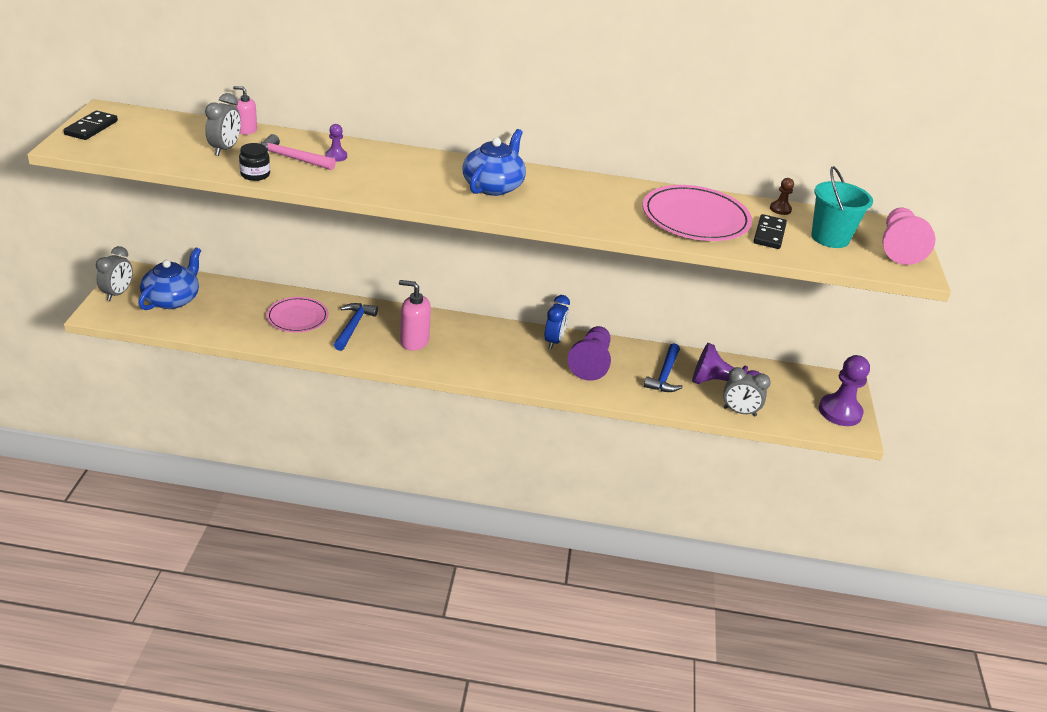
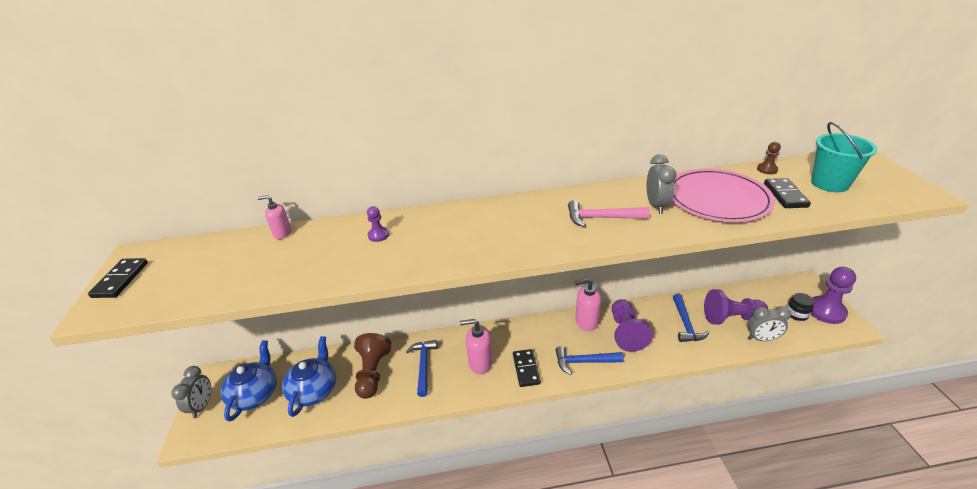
camera: 10 degrees left, 0 degrees up
(225, 149) = (268, 261): grey clock -> grey clock (656, 206)
(255, 175) = (309, 282): black jar -> black jar (796, 314)
(291, 158) = (337, 251): pink hammer -> pink hammer (601, 218)
(297, 317) = (373, 373): pink plate -> brown pawn
(459, 360) = (526, 369): none -> black domino
(493, 186) = (534, 221): blue teapot -> blue teapot (314, 390)
(526, 373) = (584, 362): none -> blue hammer
(554, 341) = (586, 321): blue clock -> pink soap dispenser
(898, 248) = (884, 175): pink pawn -> none

